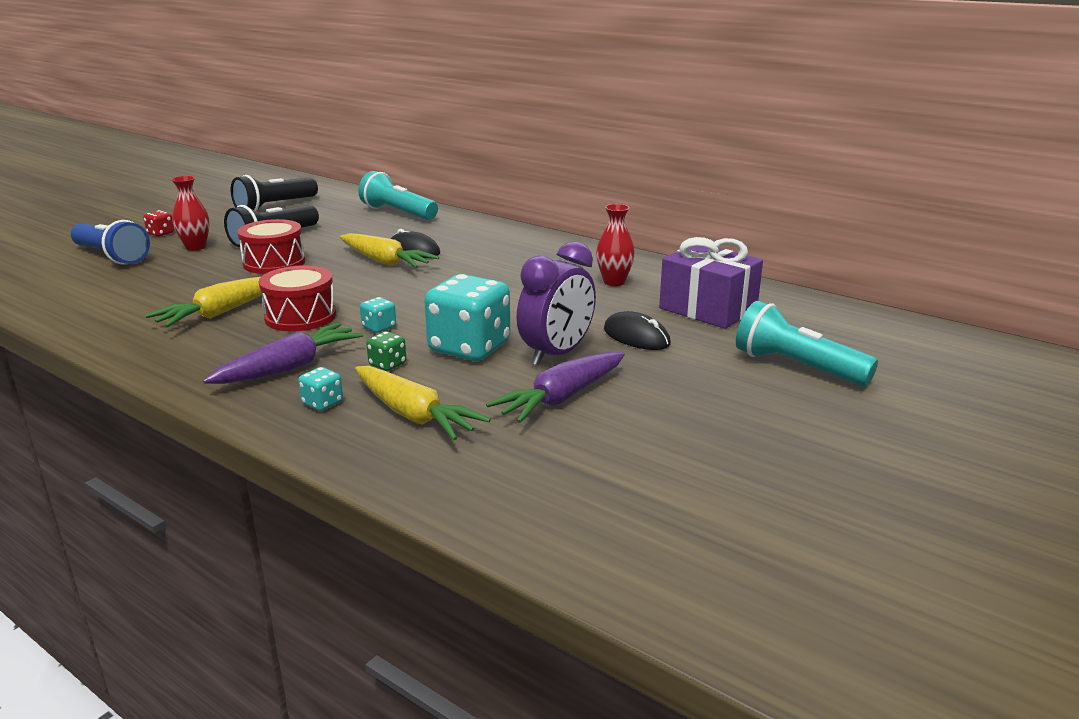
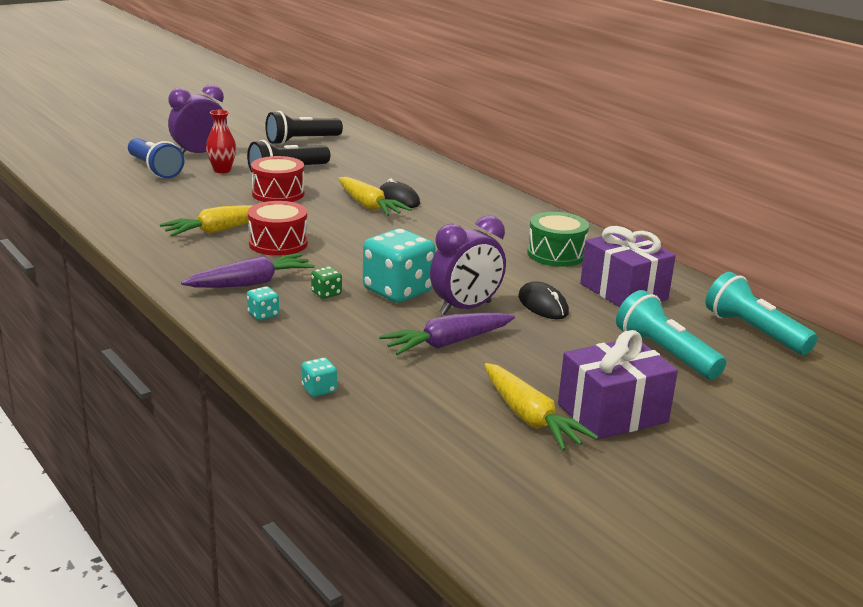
camera: 15 degrees right, 0 degrees up
(161, 233) = (199, 154): red dice -> purple clock
(379, 327) = (335, 262): turquoise dice -> turquoise dice (319, 390)
(398, 213) = (403, 161): turquoise flashlight -> turquoise flashlight (753, 331)
(414, 415) = (326, 335): yellow carrot -> yellow carrot (530, 418)
(614, 282) = (556, 254): red vase -> green drum
(794, 445) = (612, 413): none -> purple gift

